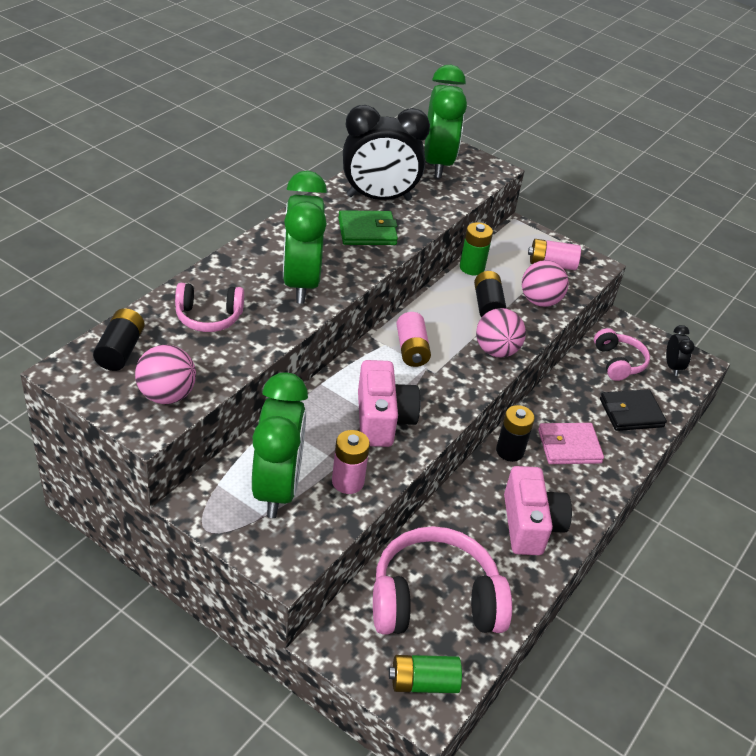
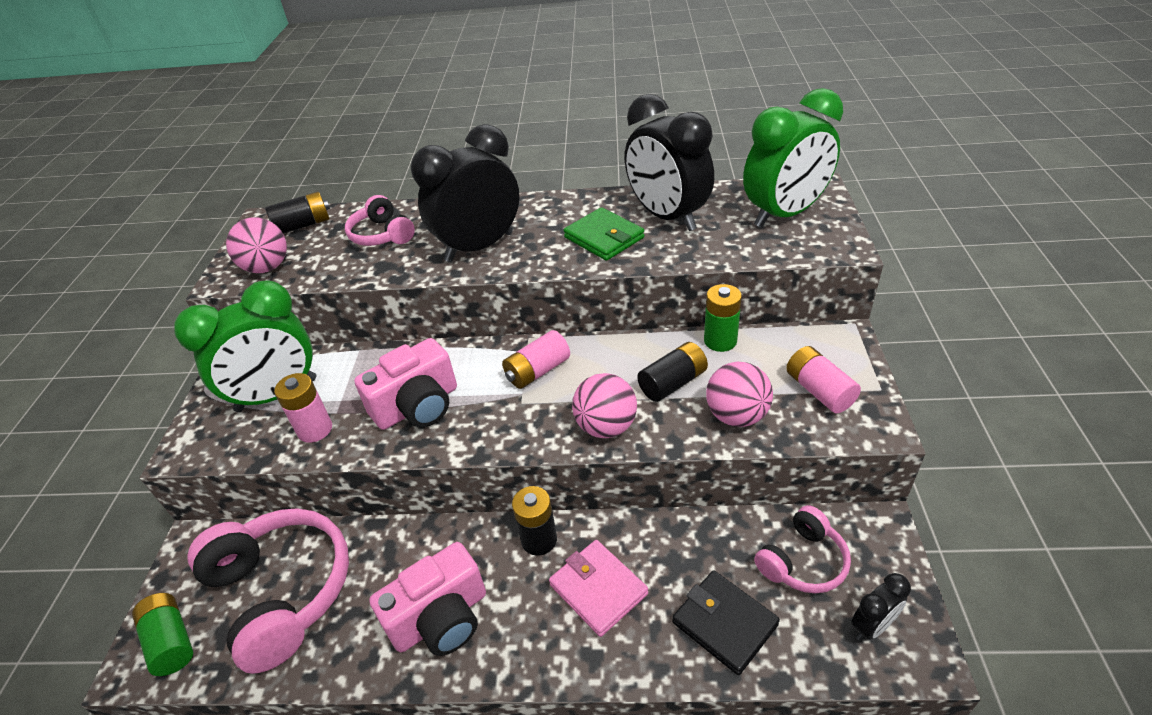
camera: 65 degrees right, 0 degrees up
(301, 283) = (479, 247): green clock -> black clock

